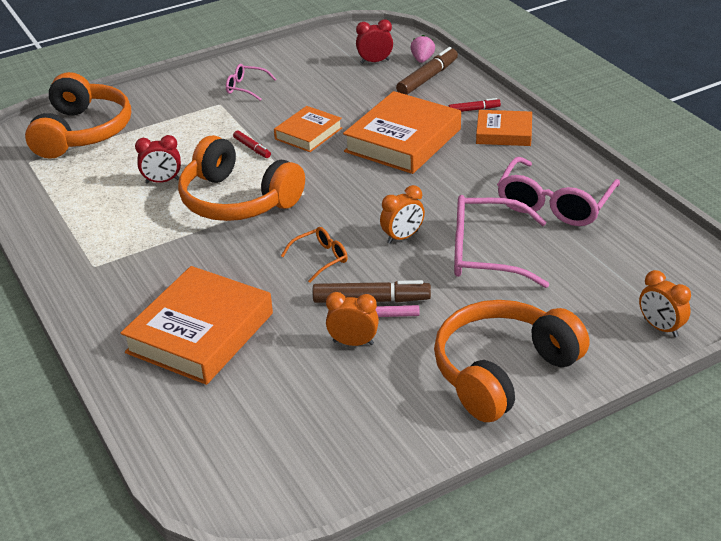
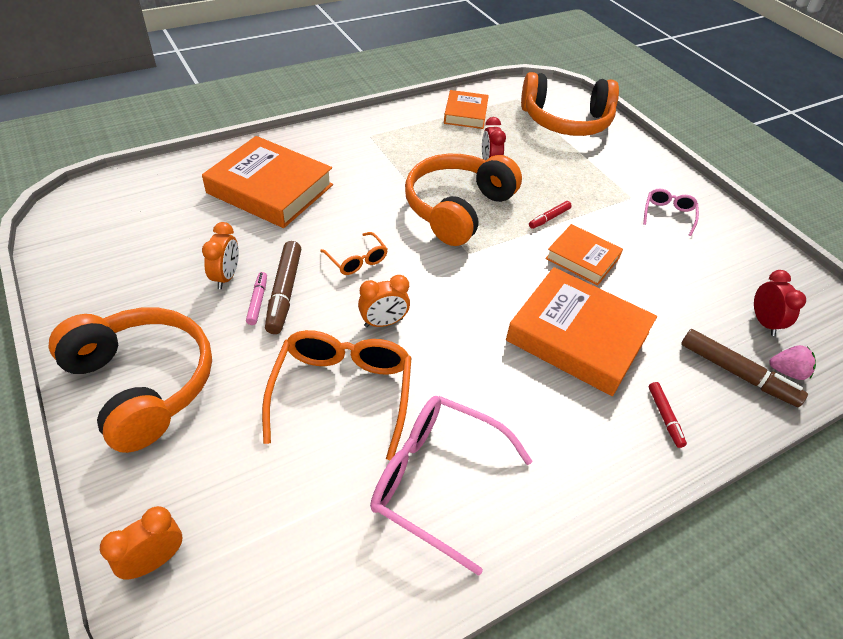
camera: 85 degrees right, 10 degrees up
(402, 237) = (383, 322): orange clock -> orange clock turned 75 degrees counterclockwise
(486, 253) = (342, 393): pink glasses -> orange glasses
(504, 133) = (609, 445): orange book -> orange book (465, 114)

